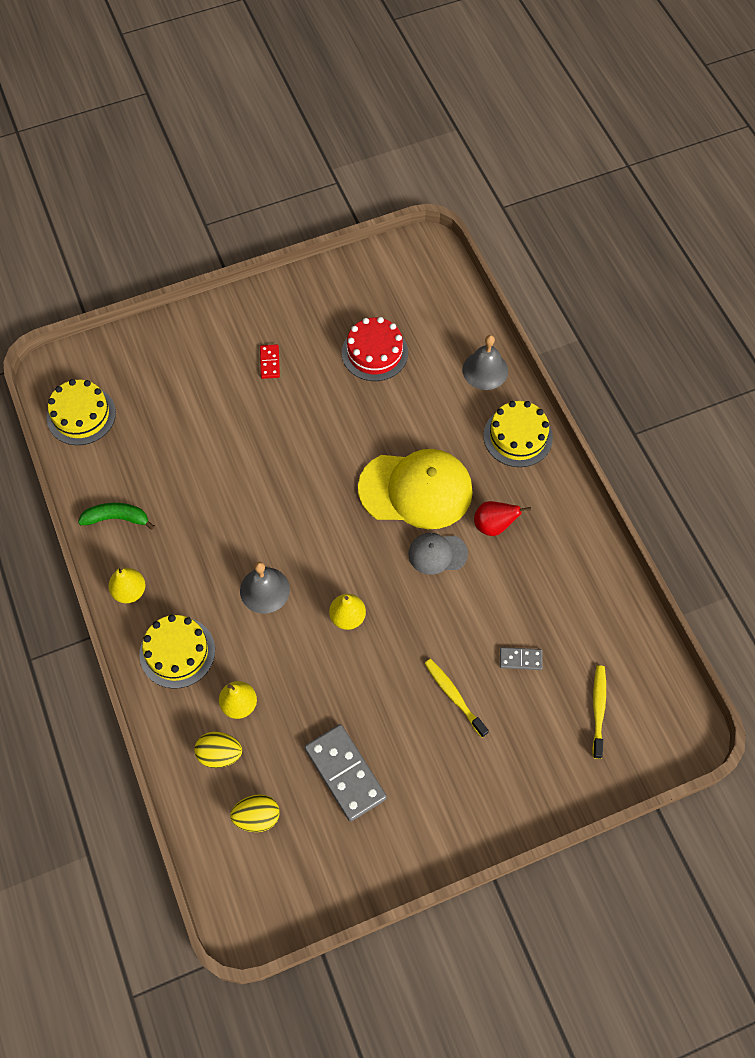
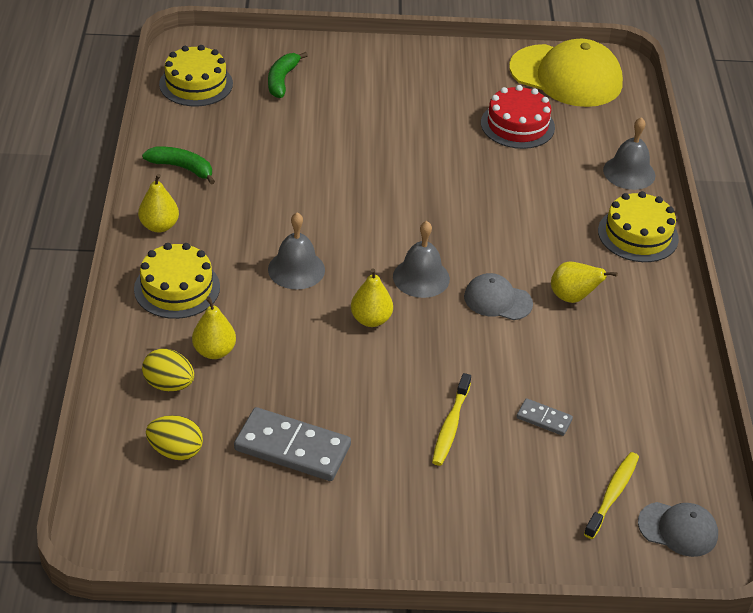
camera: 20 degrees right, 20 degrees down
(154, 380) = (282, 80): none -> green banana
(269, 362) = (404, 101): red domino -> none
(345, 773) = (292, 448): grey domino -> grey domino turned 60 degrees counterclockwise
(368, 555) = (421, 277): none -> grey bell
(416, 490) = (502, 242): yellow cap -> yellow cap (566, 76)
(454, 697) = (451, 425): yellow toothbrush -> yellow toothbrush turned 150 degrees counterclockwise
(493, 525) = (573, 297): red pear -> yellow pear
(656, 721) = (678, 529): none -> grey cap

